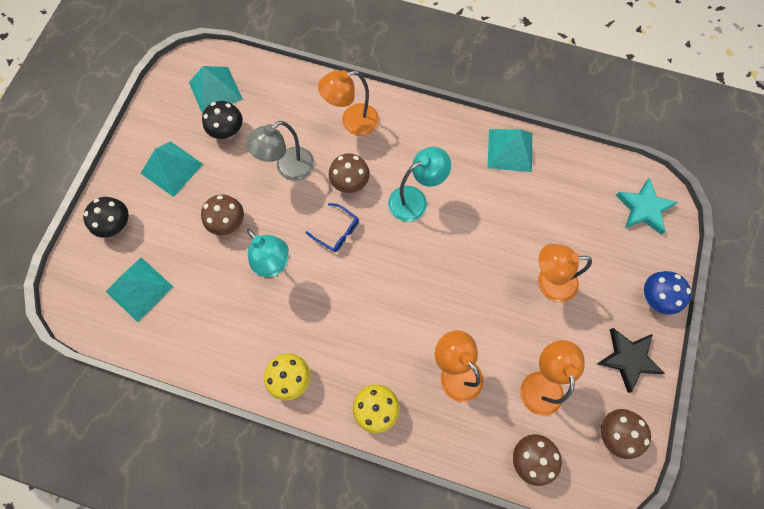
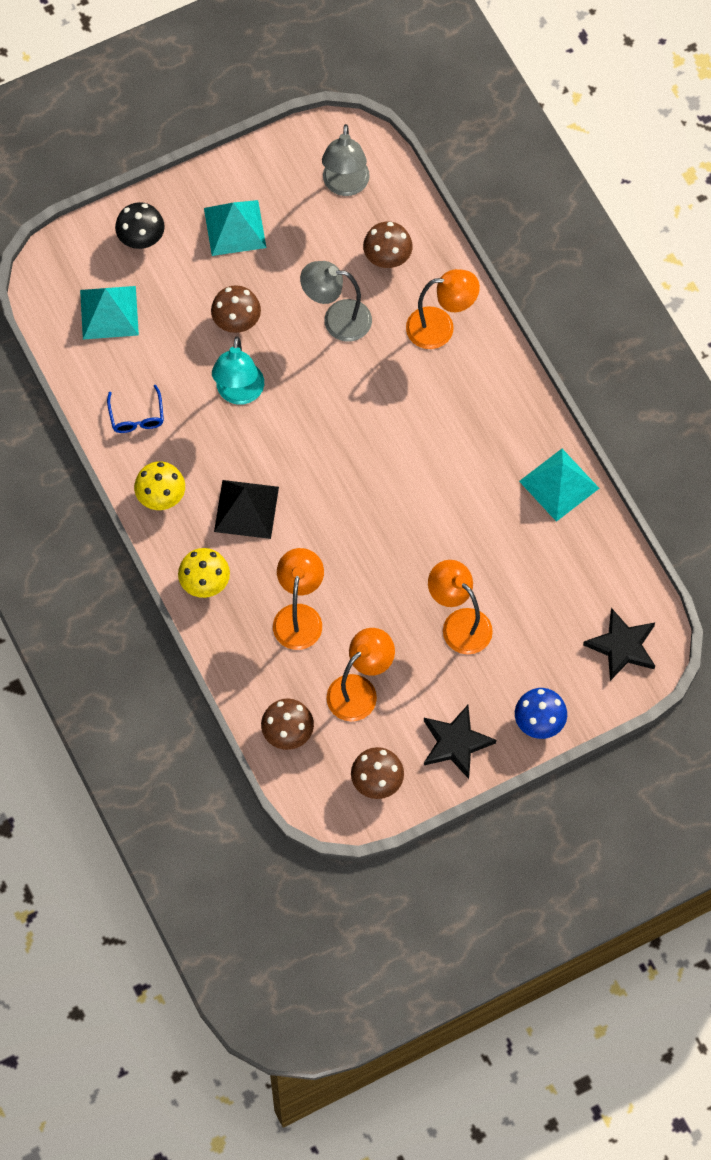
camera: 45 degrees right, 5 degrees down
(215, 90) = (345, 185): turquoise pyramid -> grey lamp
(228, 131) = (318, 236): black mushroom -> none
(337, 231) = (322, 414): blue glasses -> blue glasses (136, 417)
(350, 182) = (379, 381): brown mushroom -> brown mushroom (387, 257)
(352, 122) = (440, 327): orange lamp -> orange lamp turned 150 degrees clockwise
(352, 333) = (246, 509): none -> black pyramid
(415, 200) = (420, 449): turquoise lamp -> none
(644, 208) = (622, 646): turquoise star -> black star

